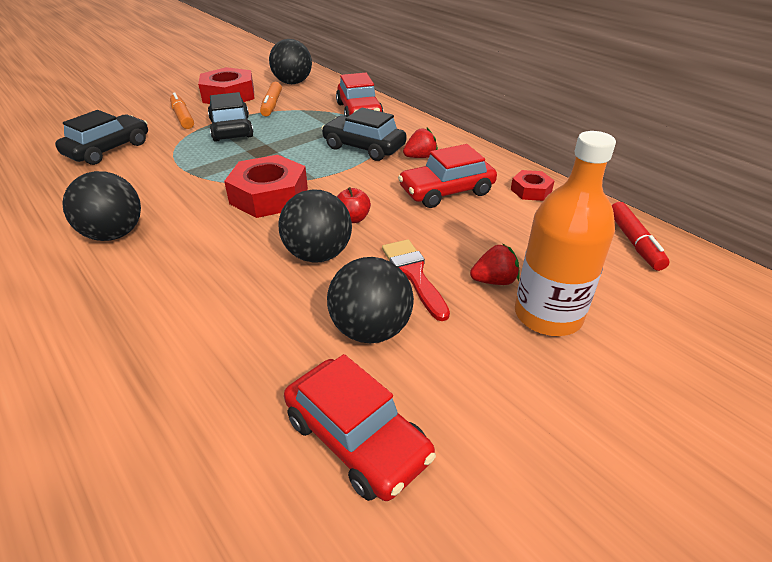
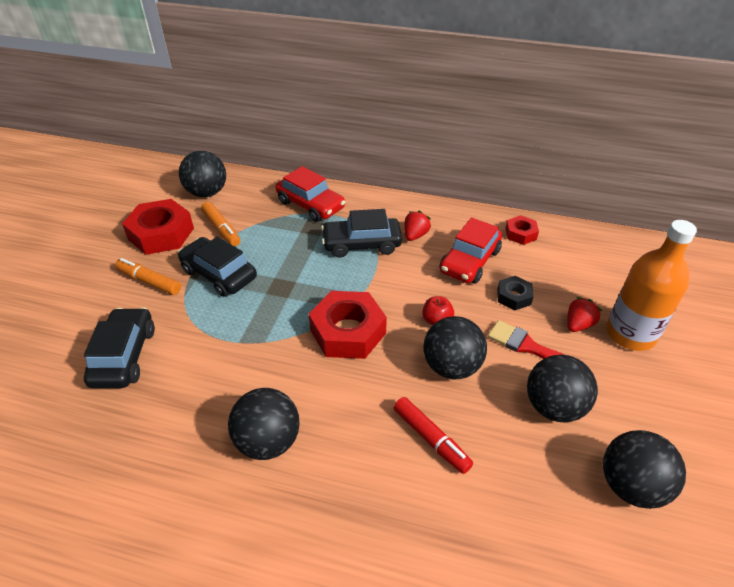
camera: 35 degrees left, 5 degrees up
(357, 438) = (631, 486): red car -> black ball
(453, 232) = (513, 297): none -> black nut
(634, 242) = (617, 250): red marker -> red marker (431, 439)

